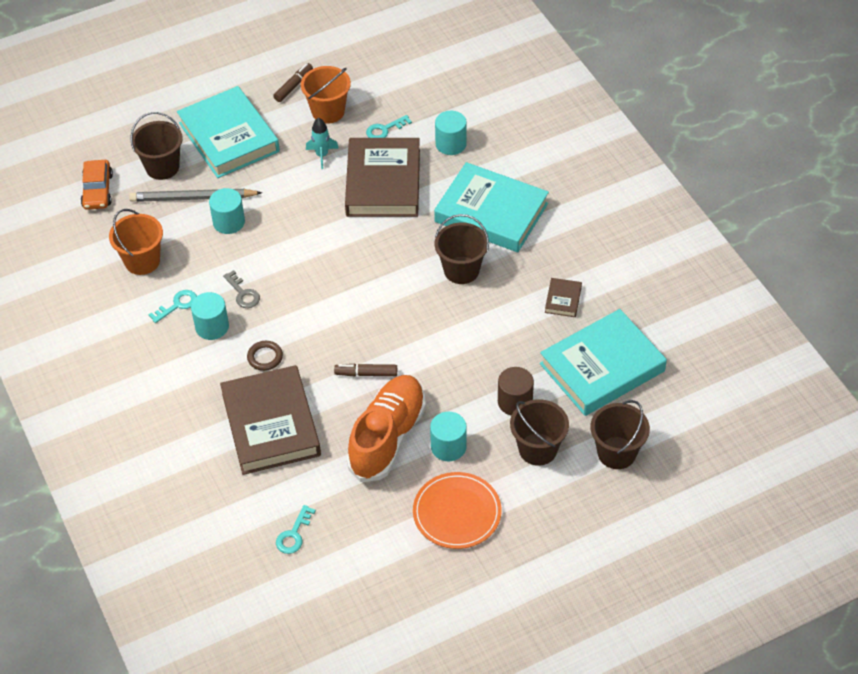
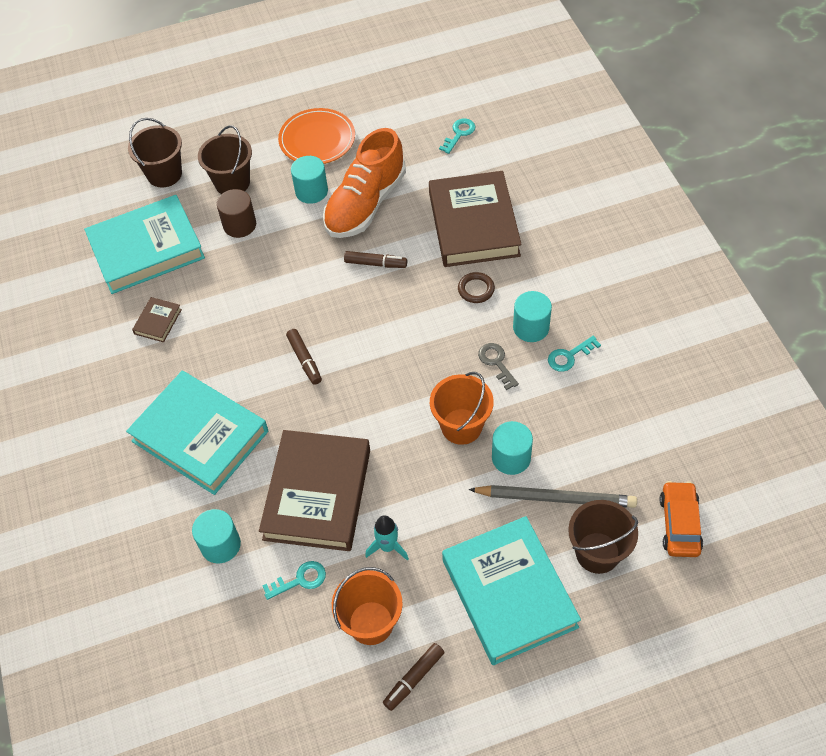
camera: 170 degrees left, 5 degrees up
(142, 261) = (613, 415): orange bucket -> orange bucket (461, 426)
(416, 279) = (304, 360): none -> brown marker
(461, 270) = (253, 366): brown bucket -> none

